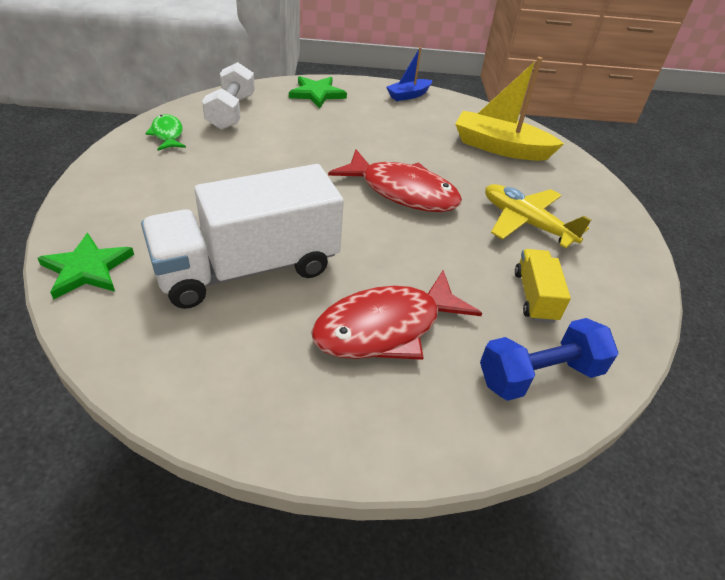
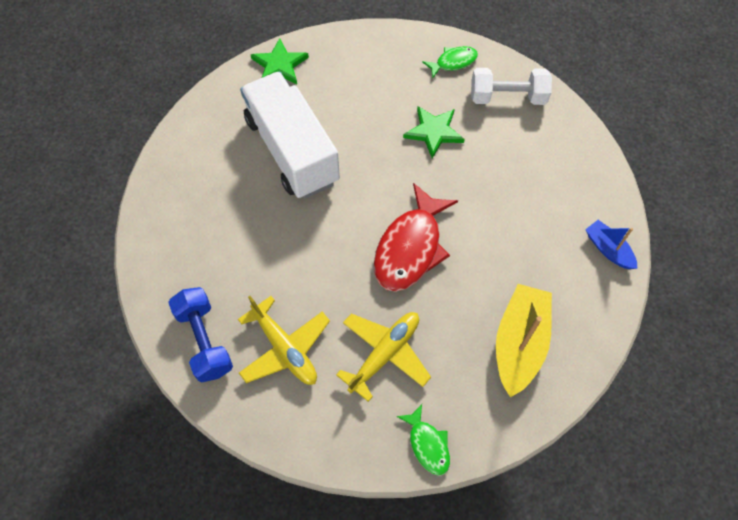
camera: 90 degrees right, 20 degrees up
(317, 94) = (574, 160): green star -> green star (434, 132)
(386, 328) = (242, 241): red fish -> none
(535, 296) = (285, 348): yellow truck -> yellow plane
(609, 208) = (427, 444): none -> green fish

